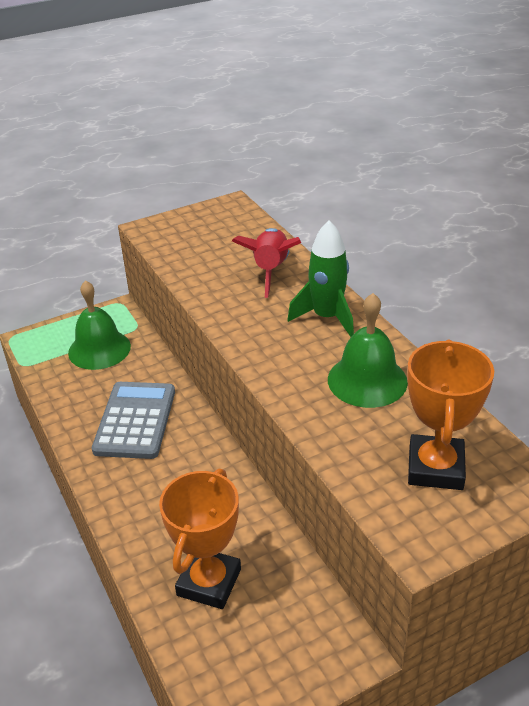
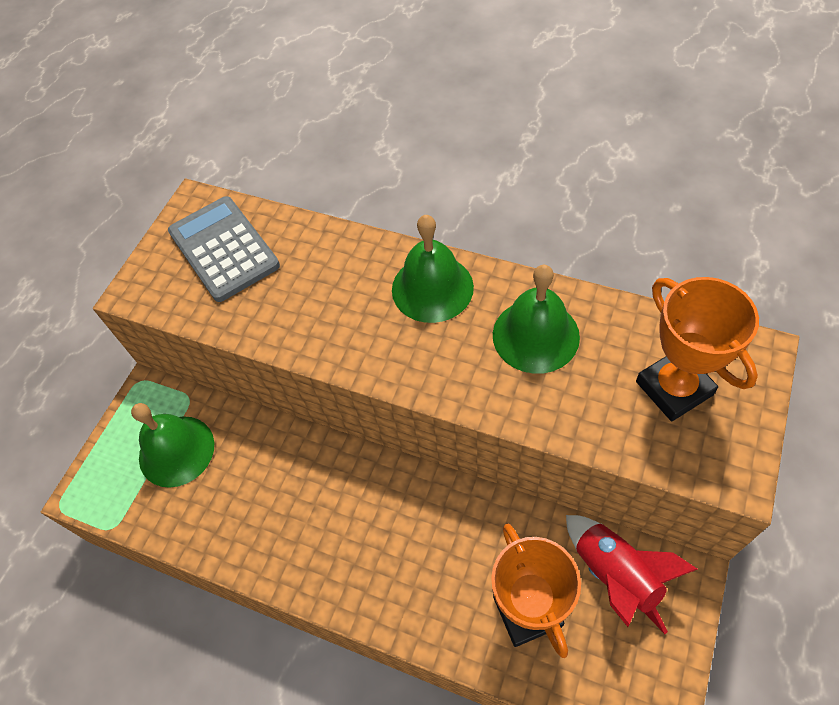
camera: 35 degrees left, 20 degrees up
(135, 420) = (298, 503): grey calculator -> grey calculator (224, 249)
(271, 270) = (323, 265): red rocket -> red rocket (615, 575)
(326, 317) = (432, 288): green rocket -> green bell

